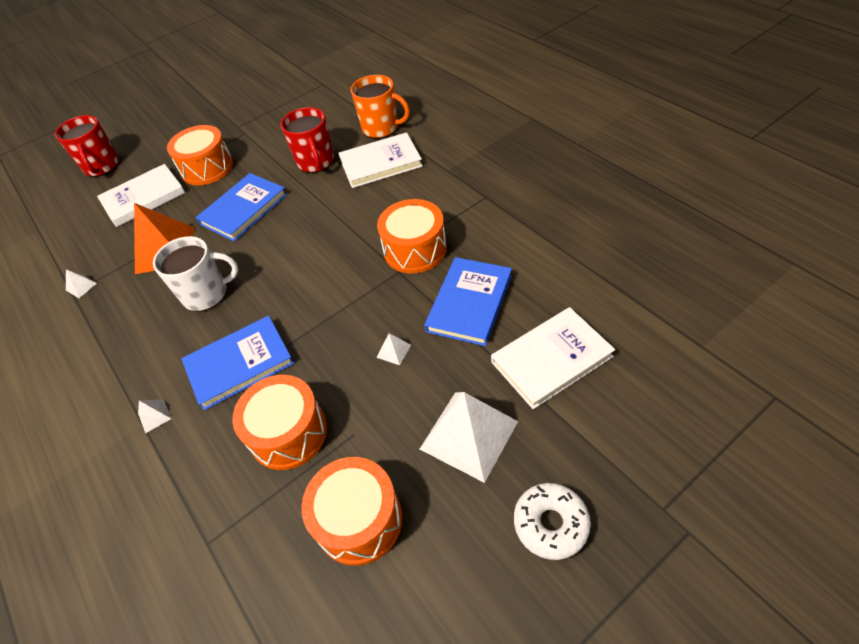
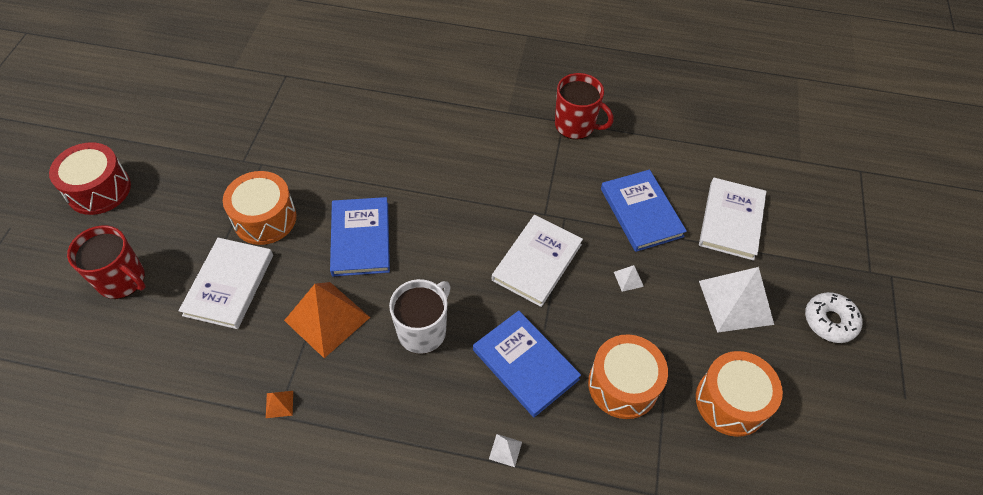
camera: 50 degrees left, 5 degrees up
(81, 286) = (279, 404): white pyramid -> orange pyramid
(150, 111) = (99, 190): none -> red drum
(239, 364) = (525, 365): blue book -> blue book turned 60 degrees counterclockwise
(316, 162) = (378, 159): red mug -> red mug (575, 125)
(380, 163) = (442, 132): white book -> white book (536, 262)
(381, 128) = (403, 98): orange mug -> none
(415, 249) = (557, 193): orange drum -> none

